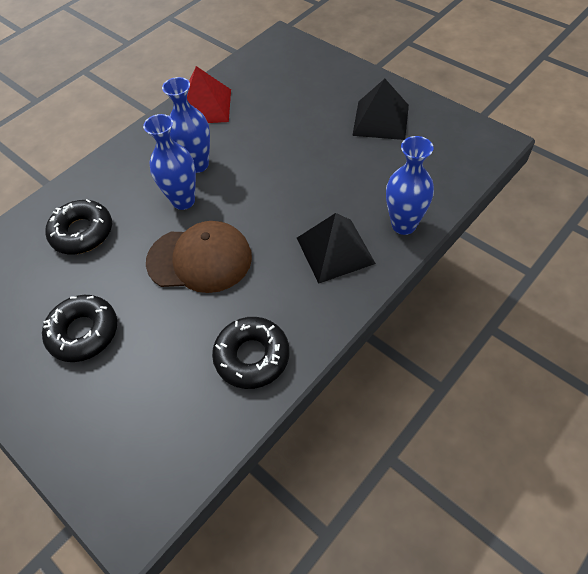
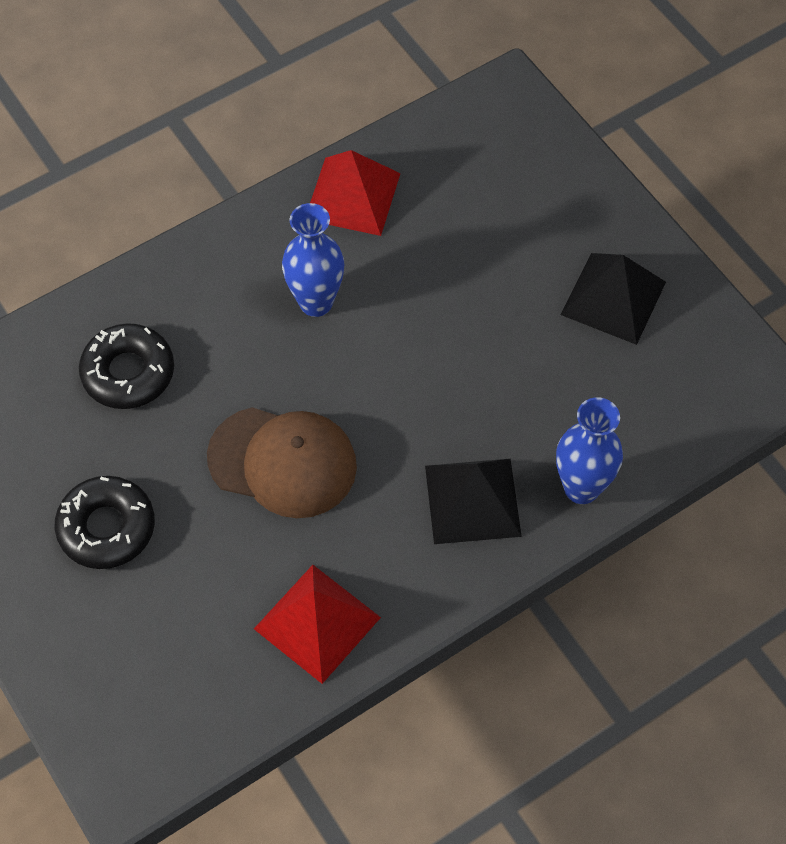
camera: 10 degrees right, 5 degrees up
(183, 201) = (281, 360): blue vase -> none
(252, 356) = (317, 623): black donut -> red pyramid

